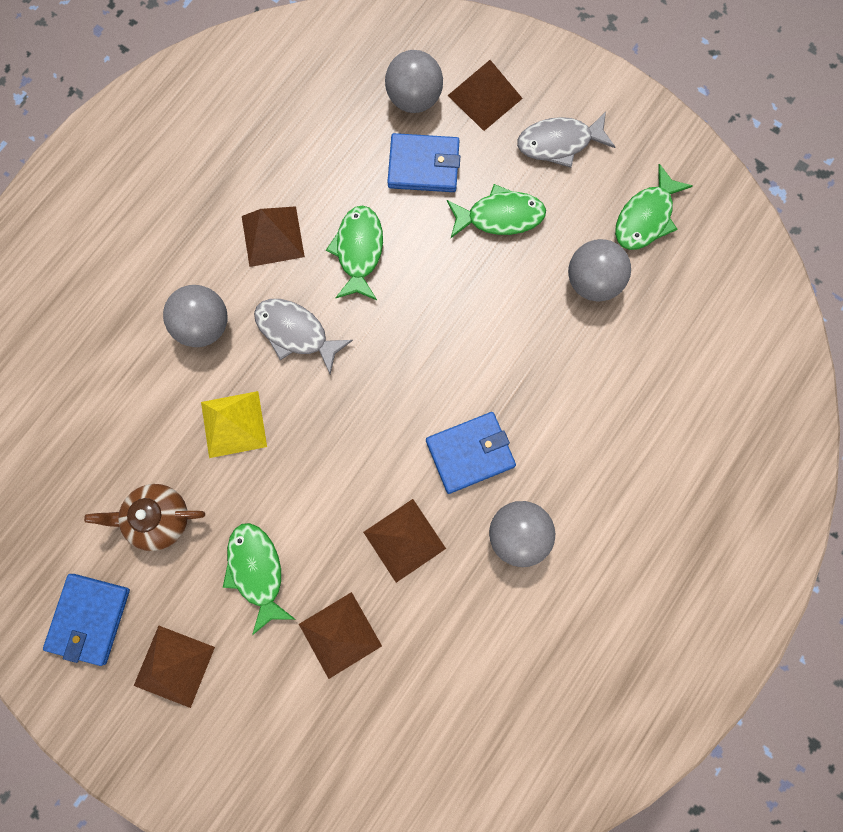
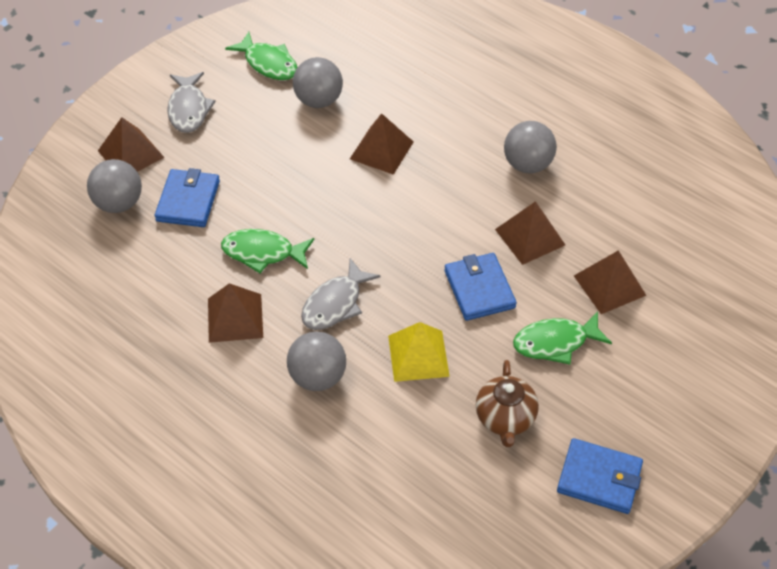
camera: 85 degrees left, 25 degrees down
(174, 666) = (640, 409): brown pyramid -> brown pyramid (381, 150)
(470, 453) = (458, 189): blue wallet -> blue wallet (479, 289)
(500, 216) = (249, 153): green fish -> none

